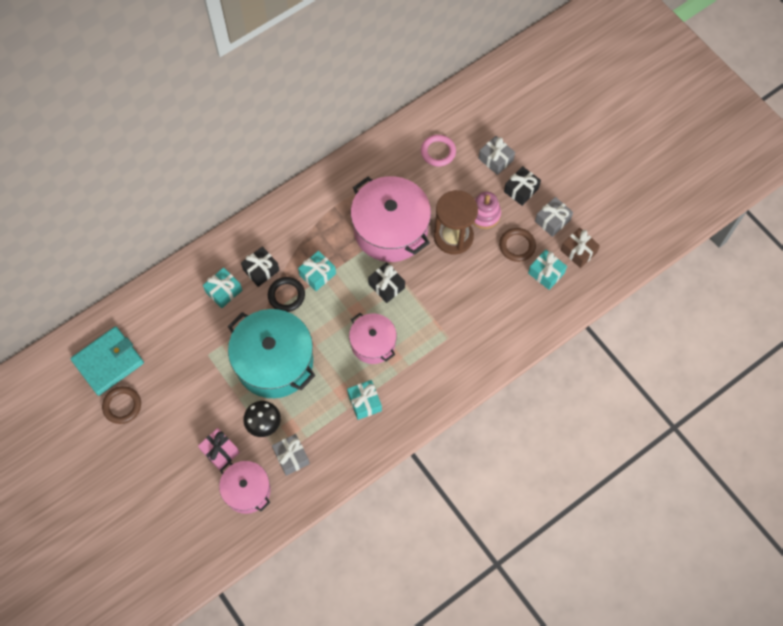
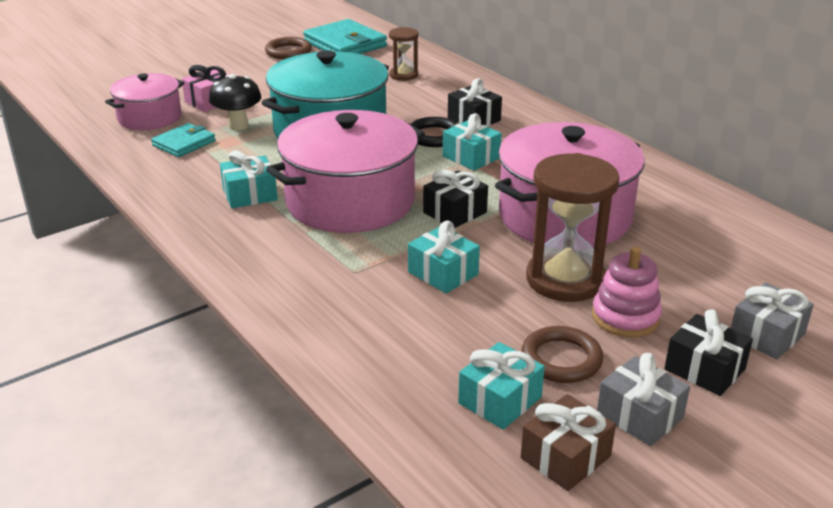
camera: 90 degrees right, 35 degrees down
(179, 315) = (403, 75): none -> brown hourglass
(224, 291) = (439, 98): turquoise gift -> turquoise gift (443, 273)
(291, 457) = (184, 143): grey gift -> turquoise wallet
(373, 343) = (350, 201): pink pot -> pink pot, size x1.74
(438, 152) = (748, 264): pink ring -> none

